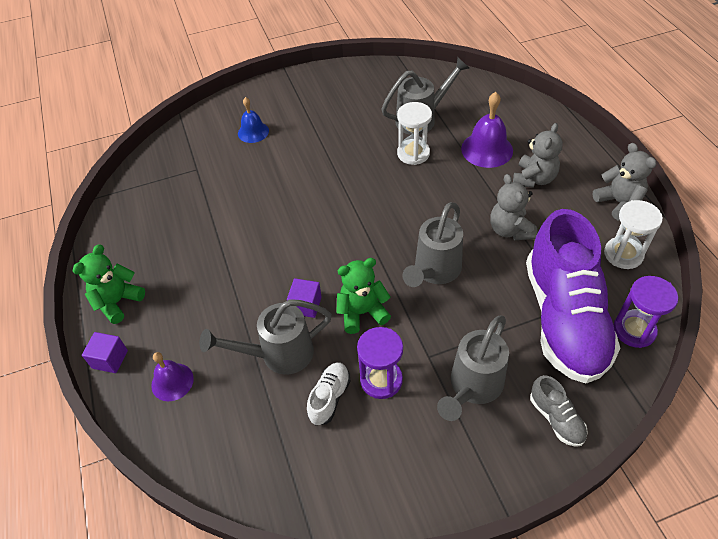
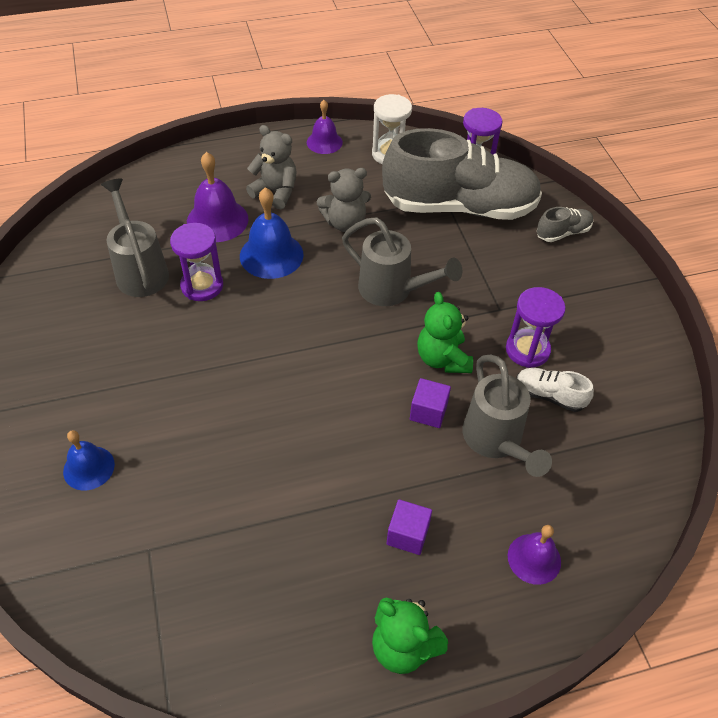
camera: 90 degrees left, 0 degrees up
(110, 359) = (501, 644): purple cube -> purple cube (407, 534)
(413, 153) = (202, 286): white hourglass -> purple hourglass
(456, 187) = (271, 255): none -> blue bell
(472, 387) = (534, 281): grey watering can -> none
(564, 318) = (459, 207): purple shoe -> grey shoe
(618, 202) = (324, 142): grey teddy bear -> purple bell

